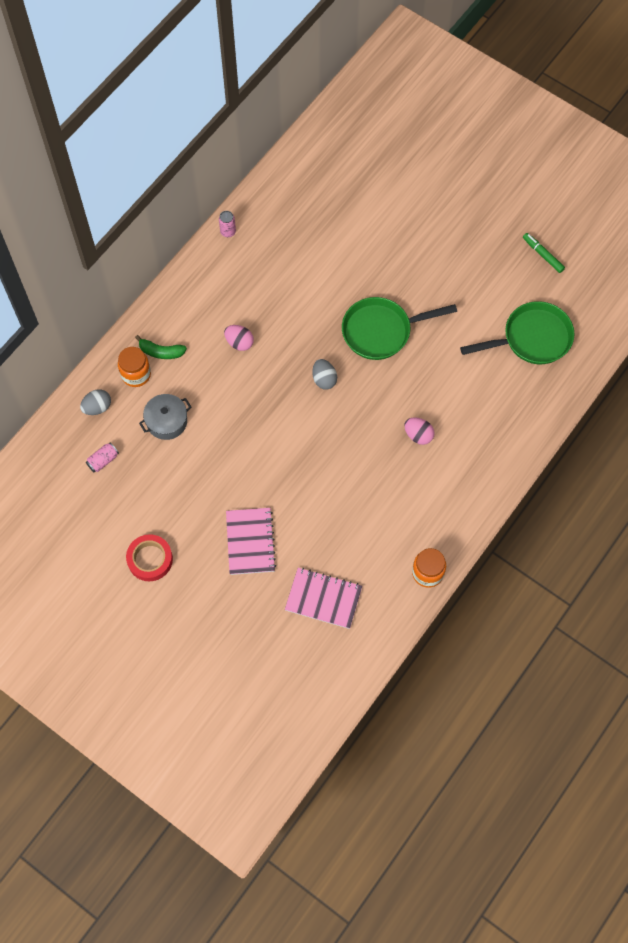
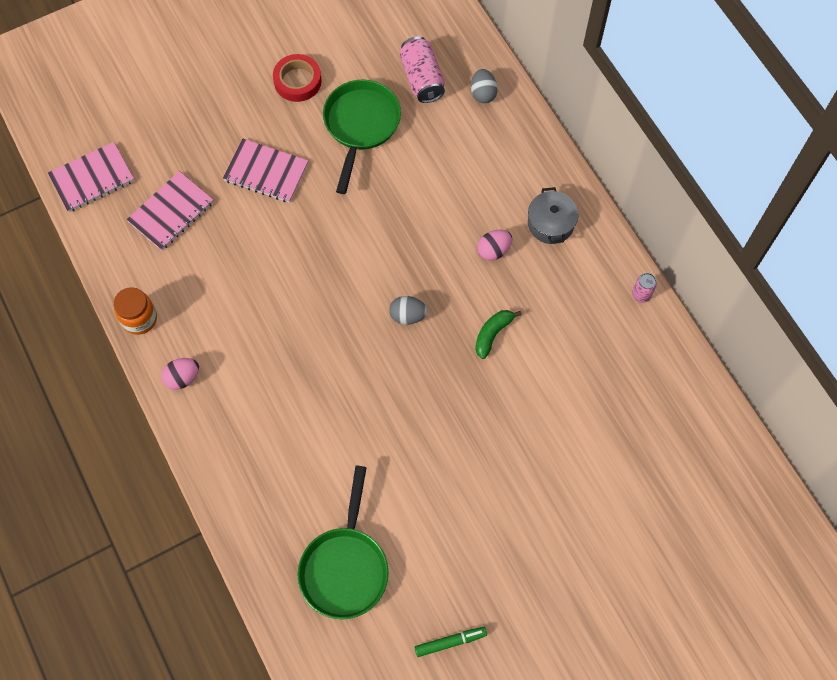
camera: 115 degrees right, 0 degrees up
(103, 460) = (422, 78): pink can -> pink can, size x1.81
(136, 374) = (503, 140): orange jar -> none
(161, 352) = (519, 172): green banana -> green banana (492, 334)
(167, 421) = (435, 148): grey pot -> grey pot (550, 223)
(324, 682) = (92, 178): none -> pink notebook
(381, 331) = (437, 401): green pan -> green pan (361, 125)
(418, 435) = (292, 381): pink egg -> pink egg (183, 378)

